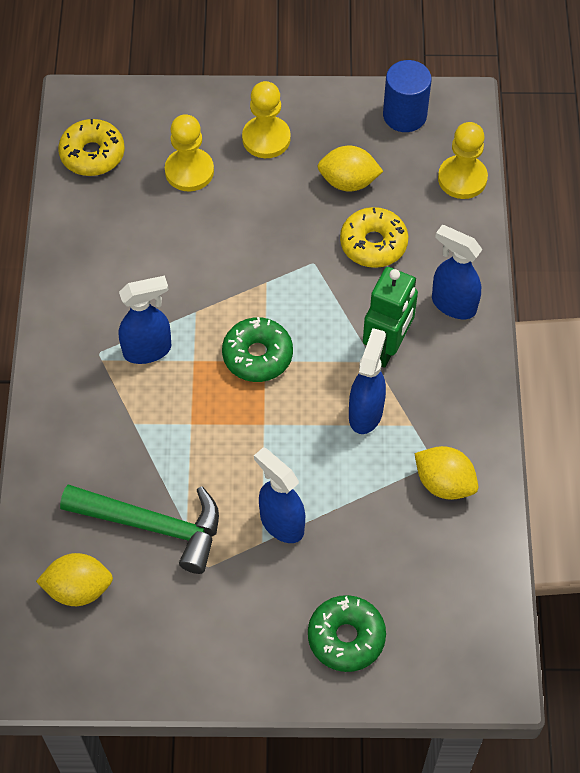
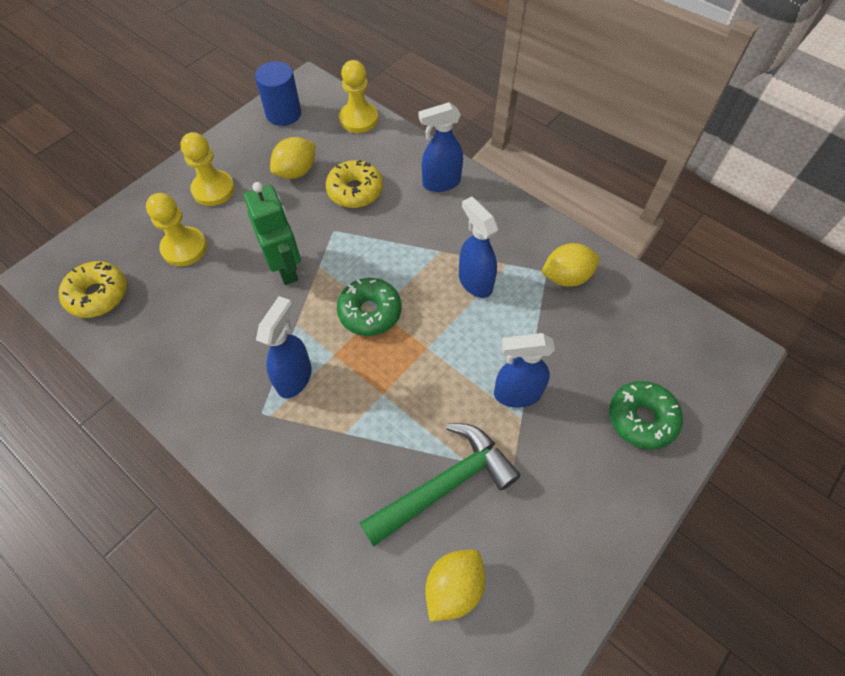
camera: 50 degrees left, 0 degrees up
(387, 347) = (437, 236): green robot -> green robot (286, 268)

